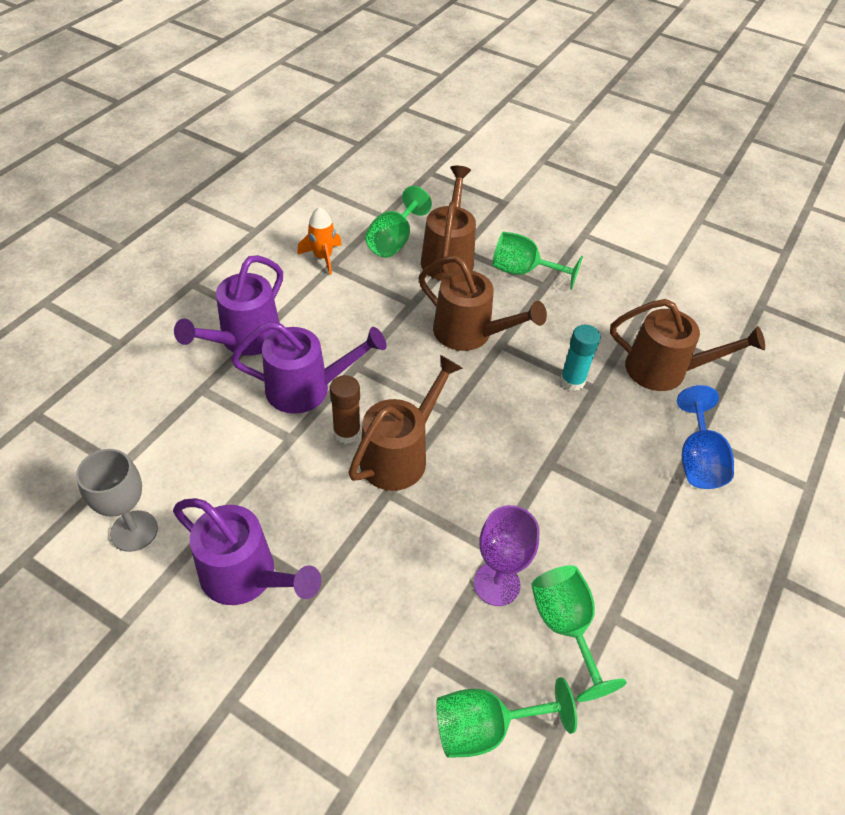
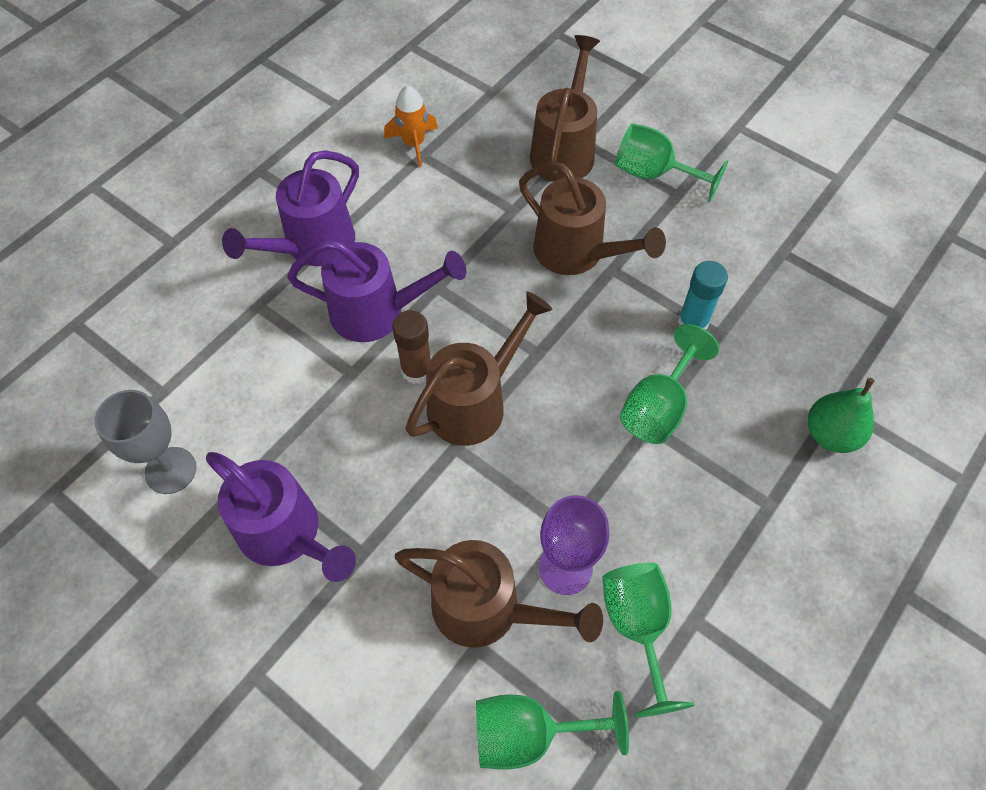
camera: 10 degrees right, 10 degrees up
(394, 241) = (501, 125): green goblet -> green goblet (658, 407)
(665, 370) = (811, 316): brown watering can -> brown watering can (489, 609)
(697, 459) = (830, 434): blue goblet -> green pear

